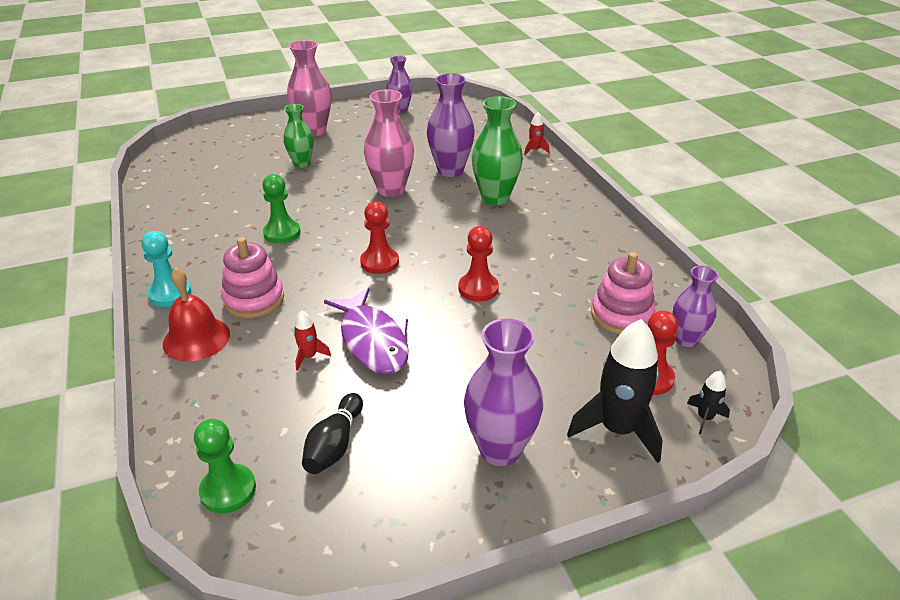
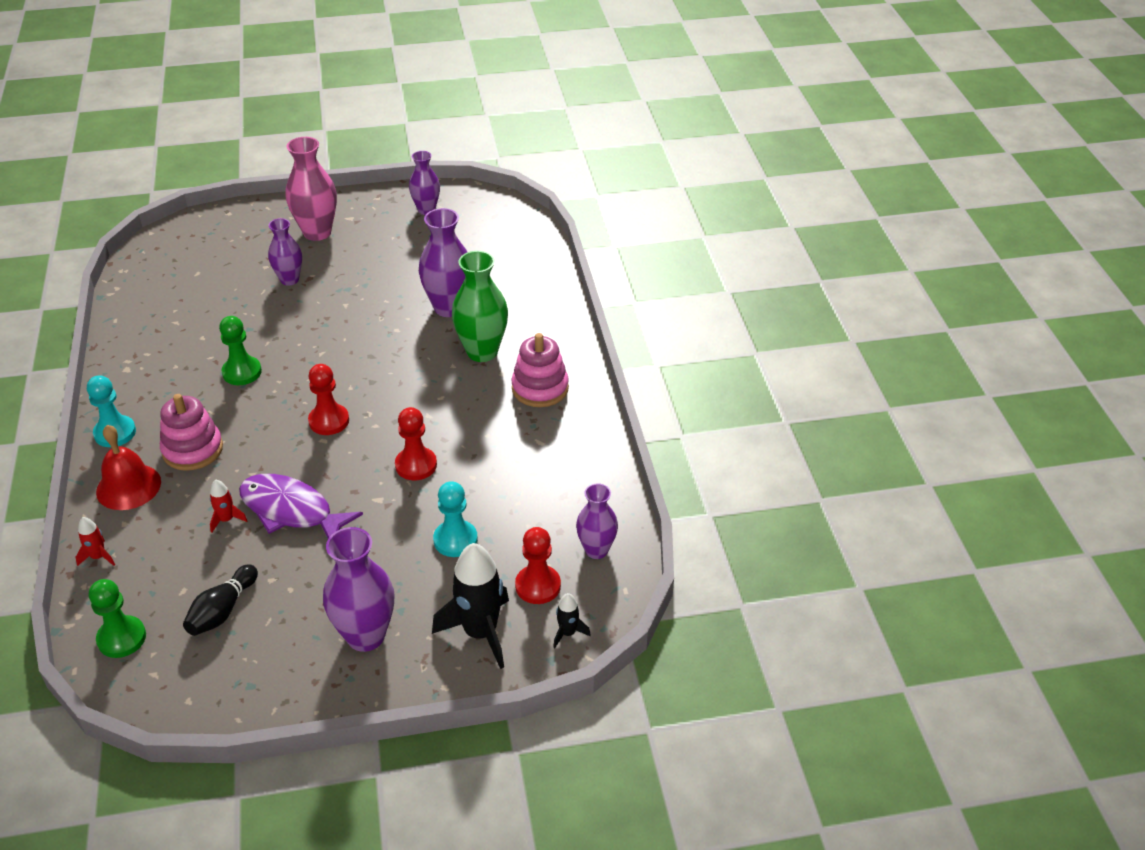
camera: 10 degrees right, 5 degrees up
(301, 163) = (289, 280): green vase -> purple vase
(373, 341) = (291, 511): purple fish -> purple fish turned 135 degrees clockwise
(391, 190) = (374, 328): pink vase -> none
(534, 150) = (556, 289): red rocket -> red rocket (98, 557)
(547, 347) = (455, 540): none -> turquoise pawn
(621, 315) = (546, 514): pink stacking toy -> pink stacking toy (540, 388)

